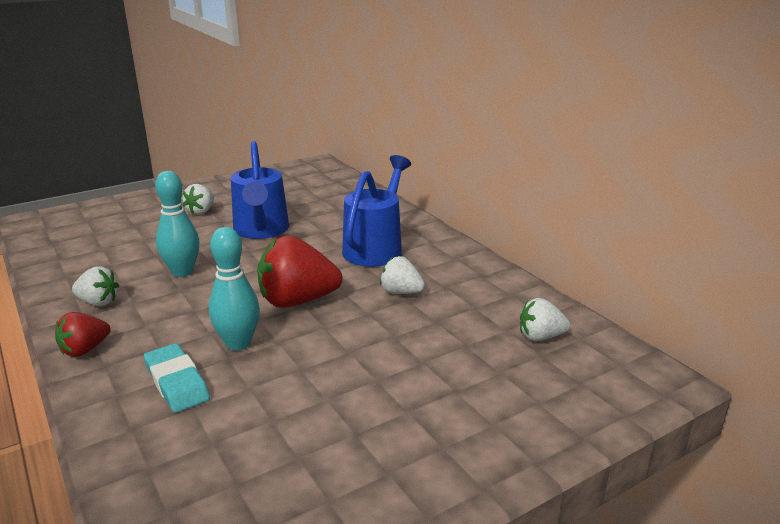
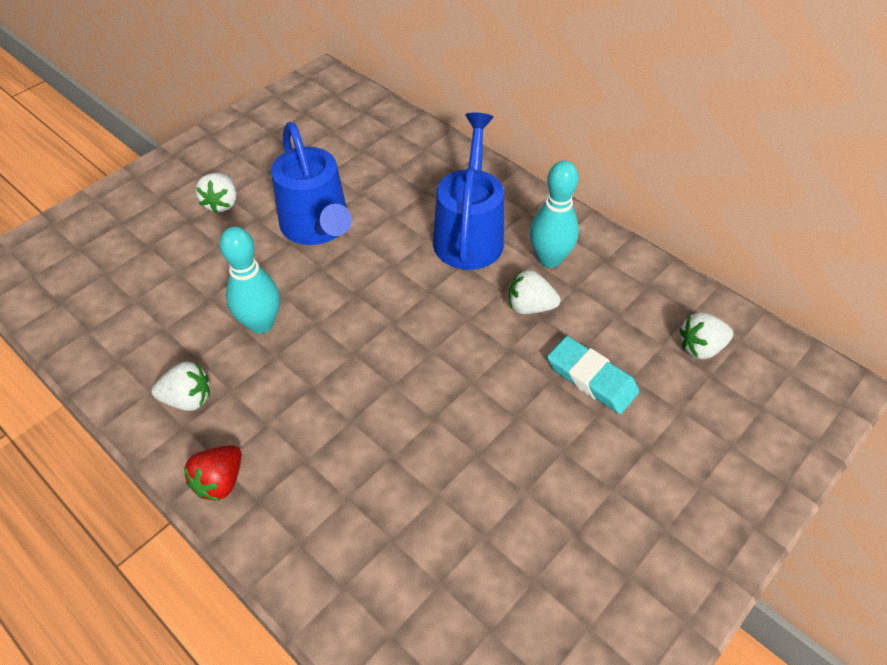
camera: 15 degrees left, 25 degrees up
(177, 382) = (354, 507): turquoise eraser -> turquoise eraser (591, 378)
(238, 343) = (390, 430): turquoise bowling pin -> turquoise bowling pin (549, 259)
(297, 301) = (422, 346): red strawberry -> none

